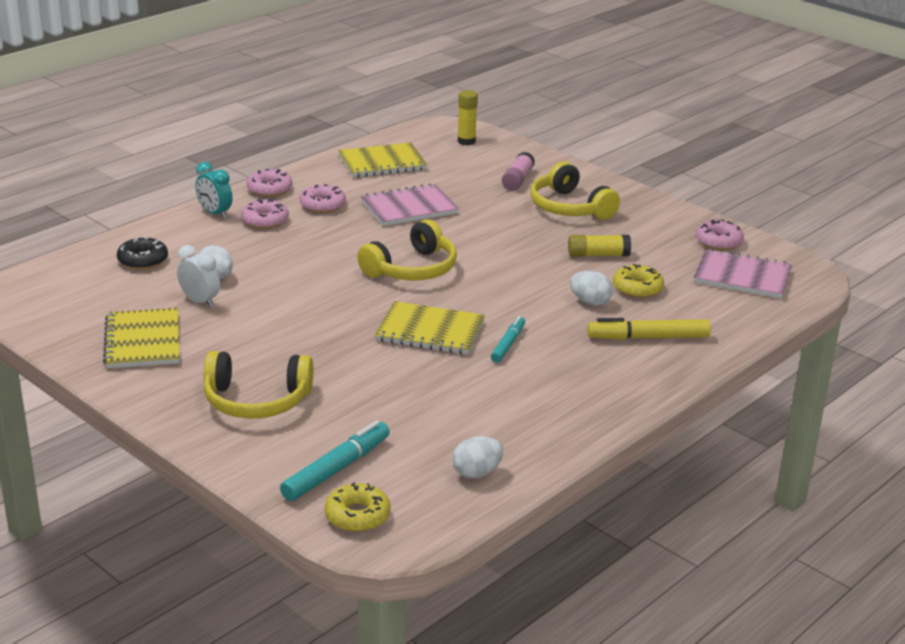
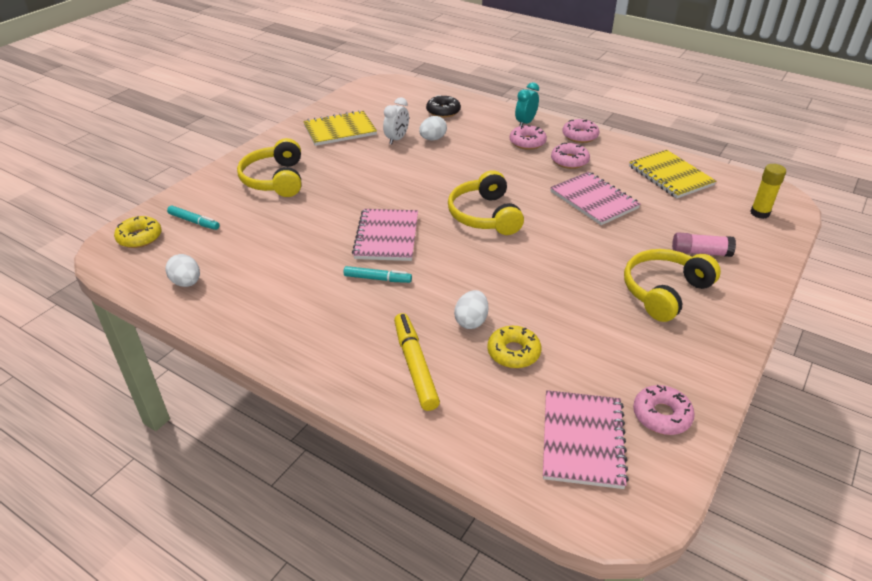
camera: 80 degrees right, 10 degrees up
(336, 469) = (194, 222): turquoise marker -> turquoise marker, size x0.63
(412, 269) = (485, 215): yellow headphones -> yellow headphones turned 45 degrees clockwise
(430, 331) = (387, 237): yellow notebook -> pink notebook
(598, 255) = (571, 319): yellow glue stick -> none

